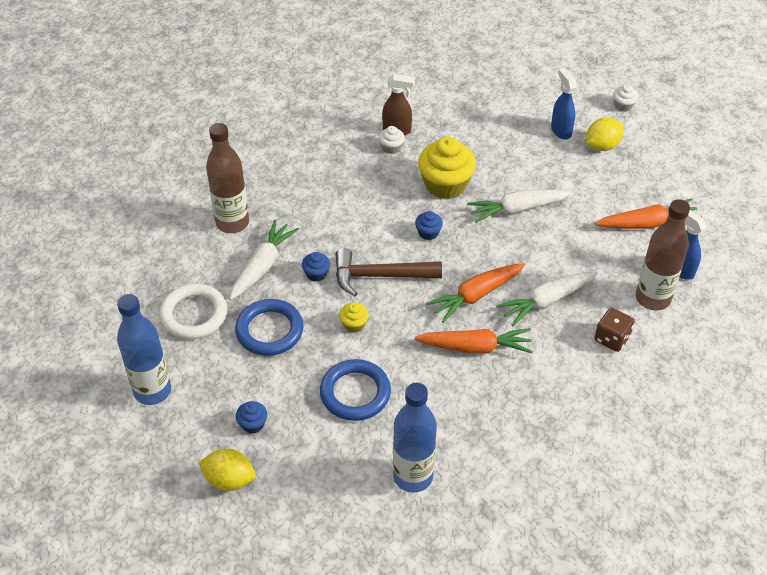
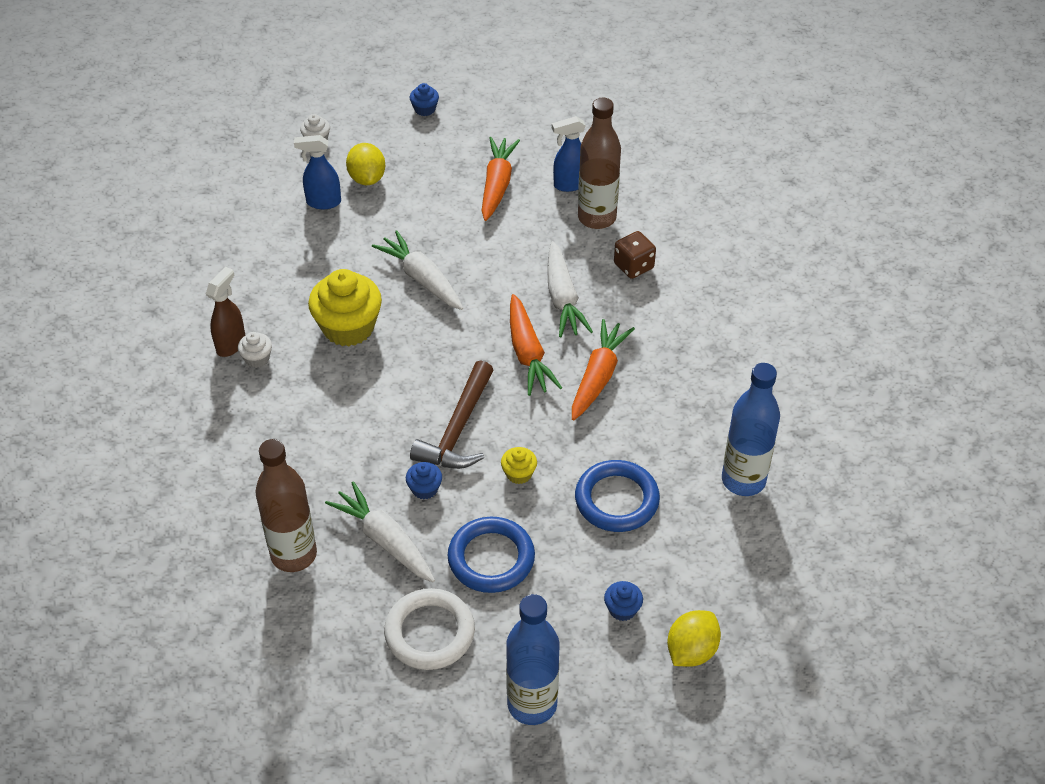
camera: 70 degrees left, 0 degrees up
(428, 233) = (415, 366): blue cupcake -> blue cupcake (425, 109)
(517, 209) = (422, 279): white carrot -> white carrot turned 135 degrees clockwise

